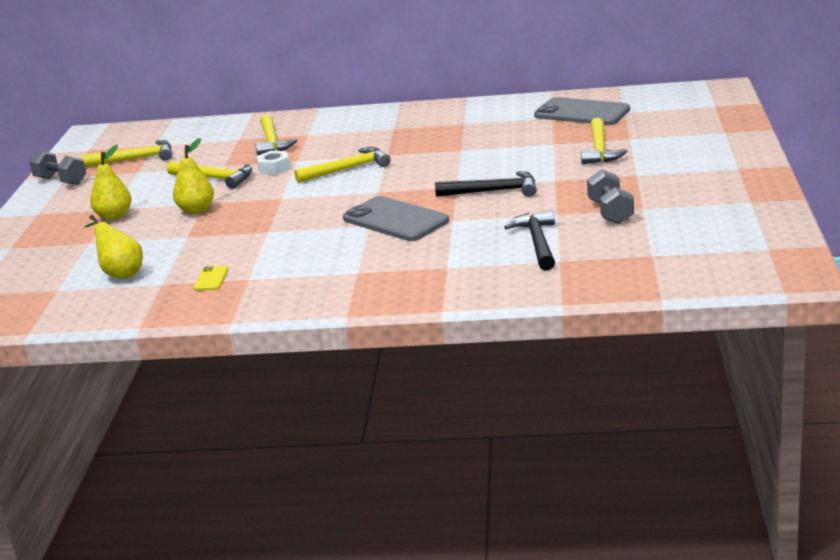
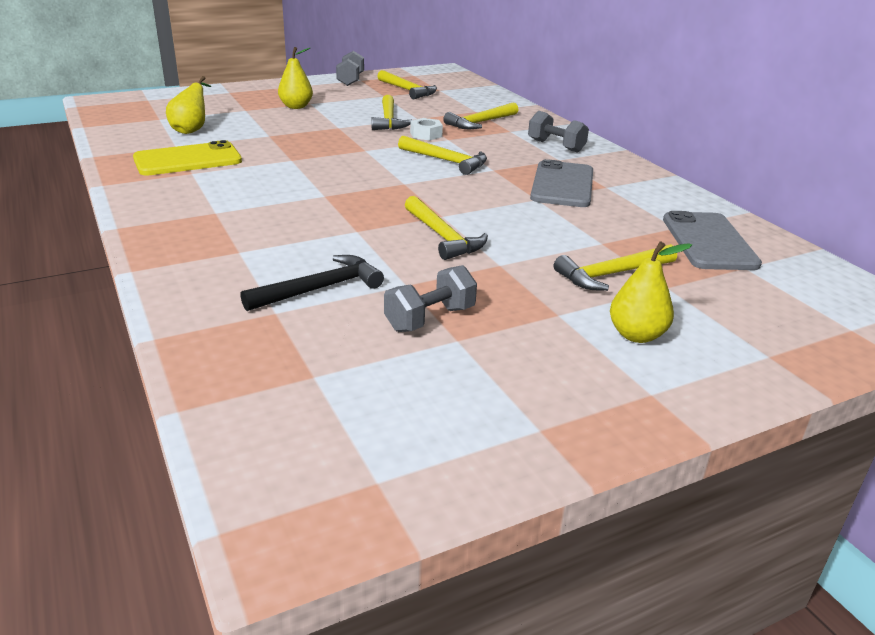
camera: 55 degrees right, 5 degrees up
(196, 210) = (322, 127): yellow pear -> yellow pear (636, 335)
(211, 279) = (188, 160): yellow phone -> yellow phone, size x2.31
(363, 124) = (556, 146): none -> grey dumbbell
(395, 220) = (342, 204): grey phone -> grey phone (562, 185)
(493, 191) = (442, 236): black hammer -> yellow hammer

